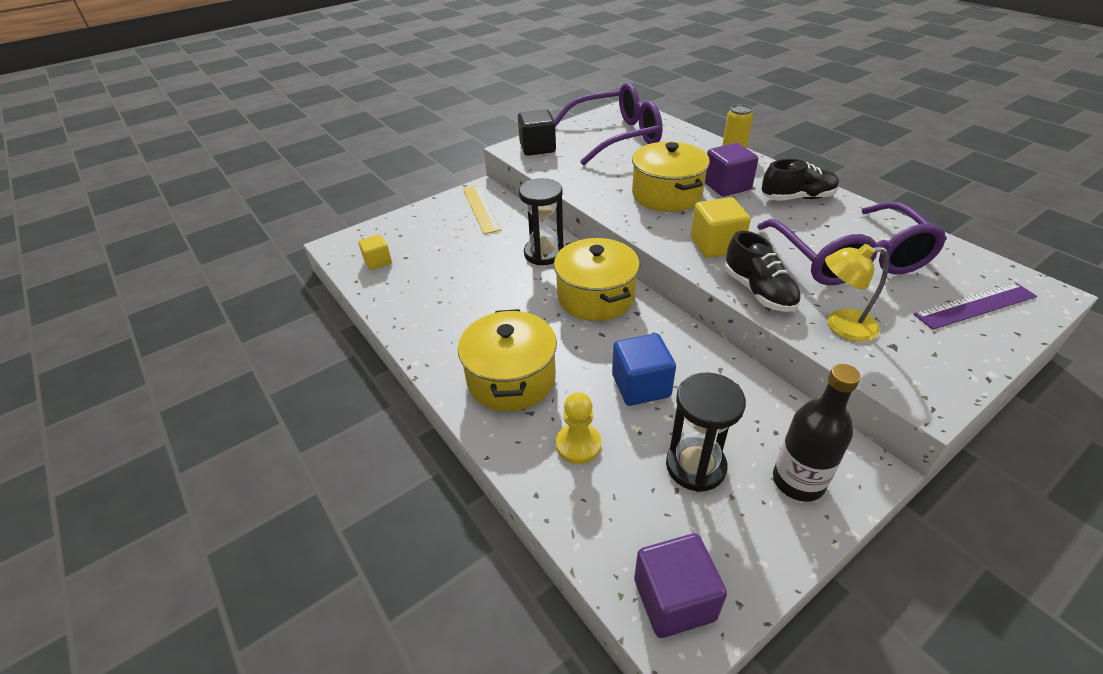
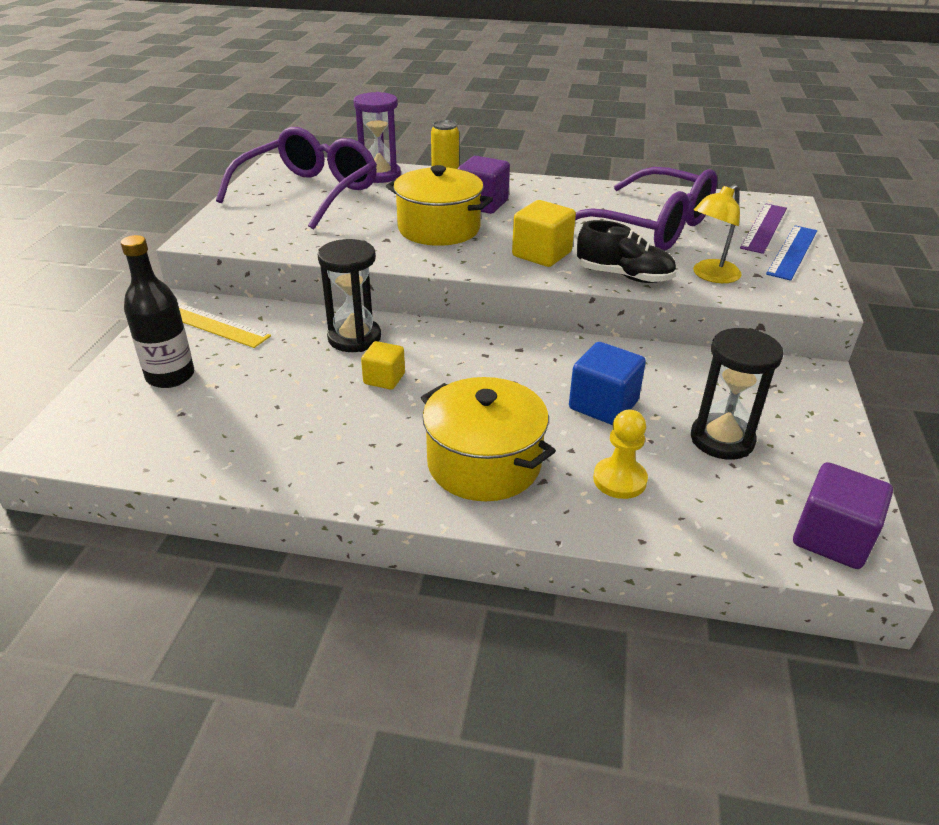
camera: 45 degrees left, 5 degrees down
(378, 261) = (147, 434): yellow cube -> yellow cube (384, 379)
(537, 148) = (231, 229): black cube -> none
(595, 297) = (463, 353): yellow pot -> none
(681, 137) = (380, 175): none -> purple hourglass
(797, 198) = (552, 195): black shoe -> none
(798, 481) = (793, 408): black bottle -> black bottle (170, 376)
(971, 342) = (792, 252): none -> blue ruler

